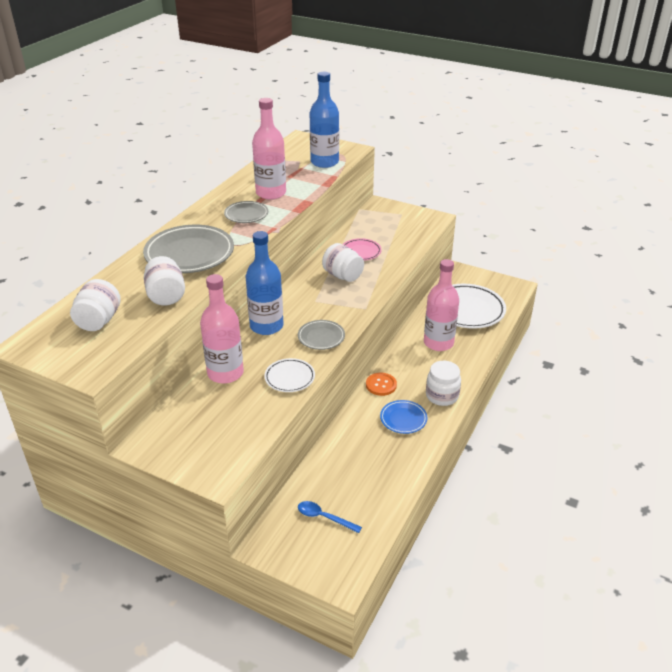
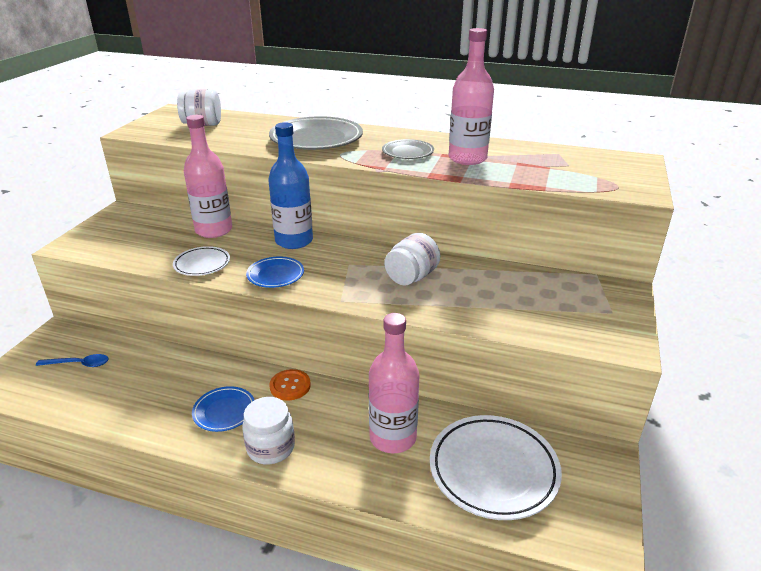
camera: 80 degrees right, 5 degrees down
(166, 296) = (239, 140): white jar -> none
(321, 337) = (275, 275): grey plate -> blue plate
(324, 162) = (580, 179): blue bottle -> none
(324, 517) = (79, 364): blue spoon -> blue spoon turned 75 degrees clockwise
(361, 252) = (477, 285): pink plate -> none

